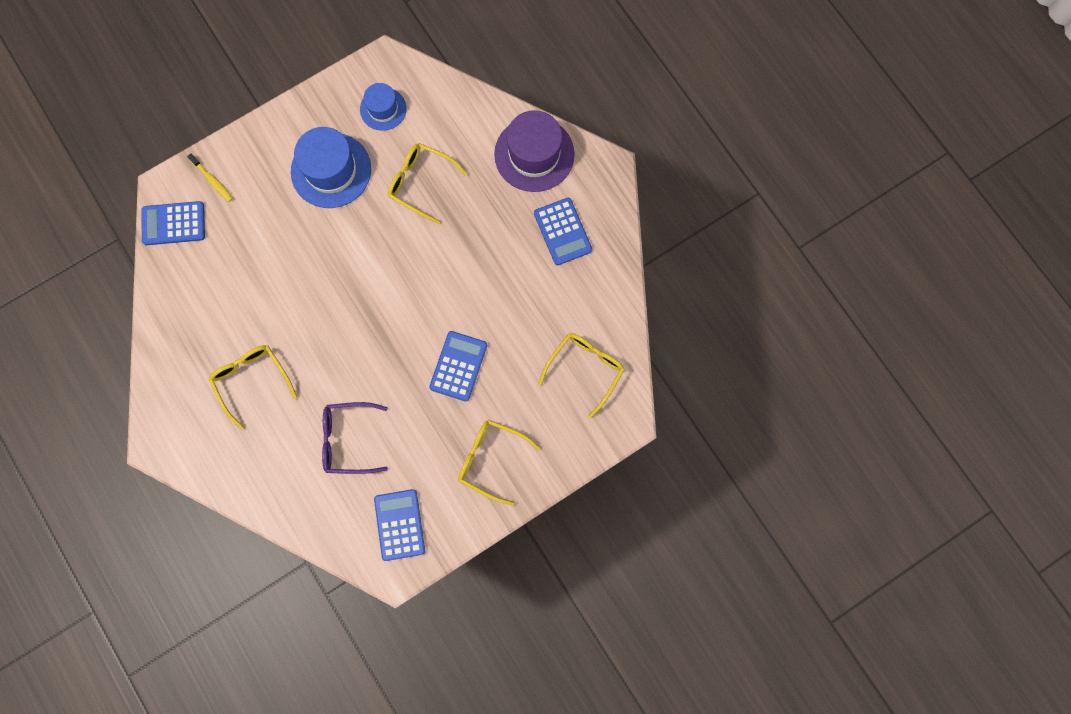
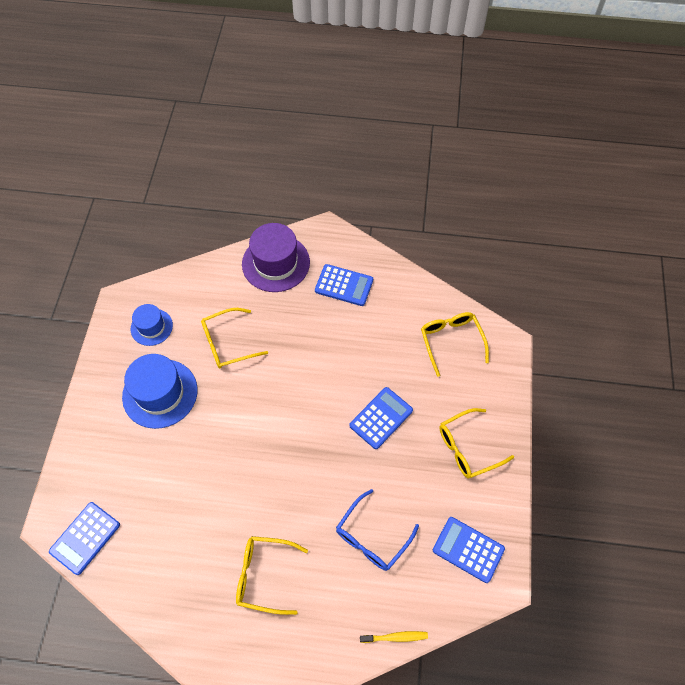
camera: 50 degrees left, 15 degrees down
(212, 180) = (82, 482): yellow toothbrush -> yellow toothbrush (395, 637)
(348, 440) = (372, 537): purple glasses -> blue glasses
(458, 366) = (381, 418): blue calculator -> blue calculator turned 75 degrees clockwise

